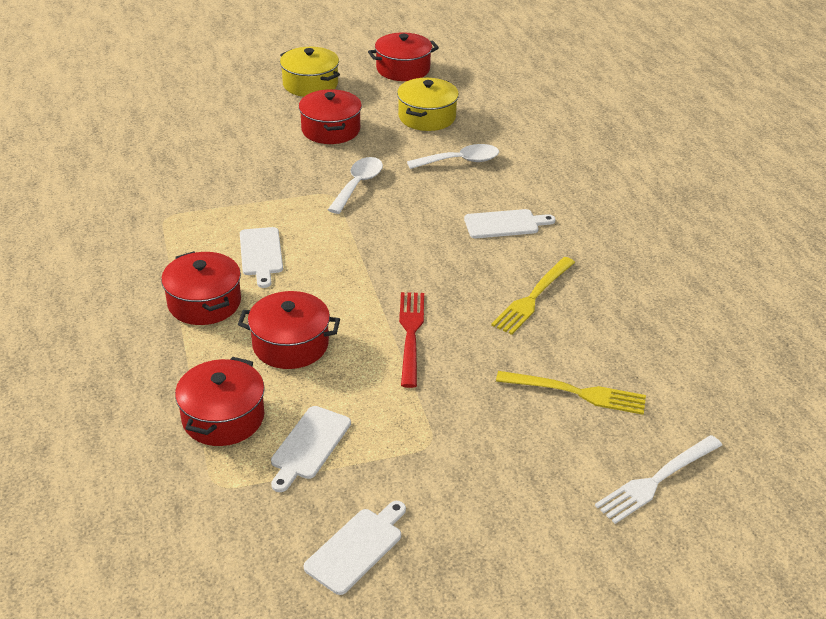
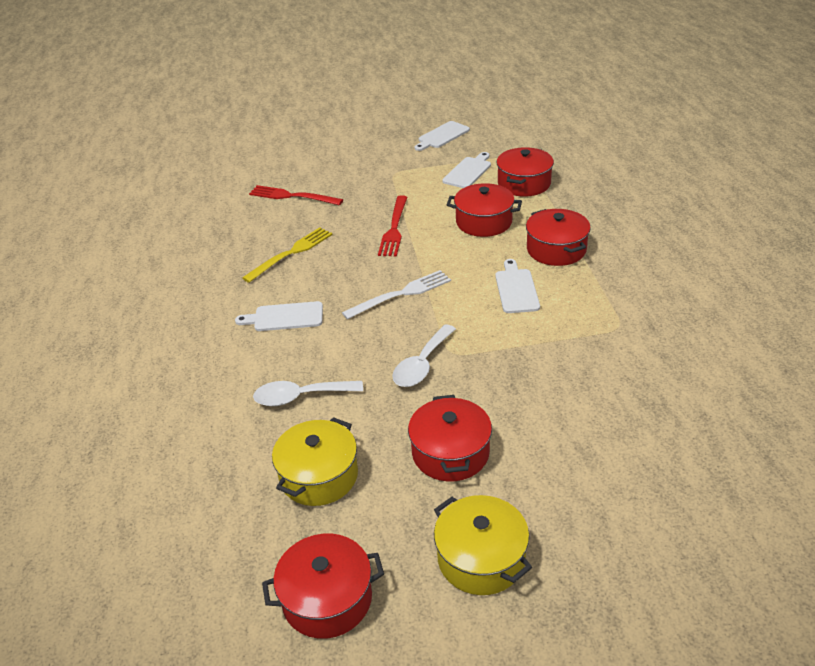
camera: 170 degrees left, 0 degrees up
(578, 393) = (291, 196): yellow fork -> red fork
(656, 481) = (271, 159): white fork -> white fork (402, 294)

